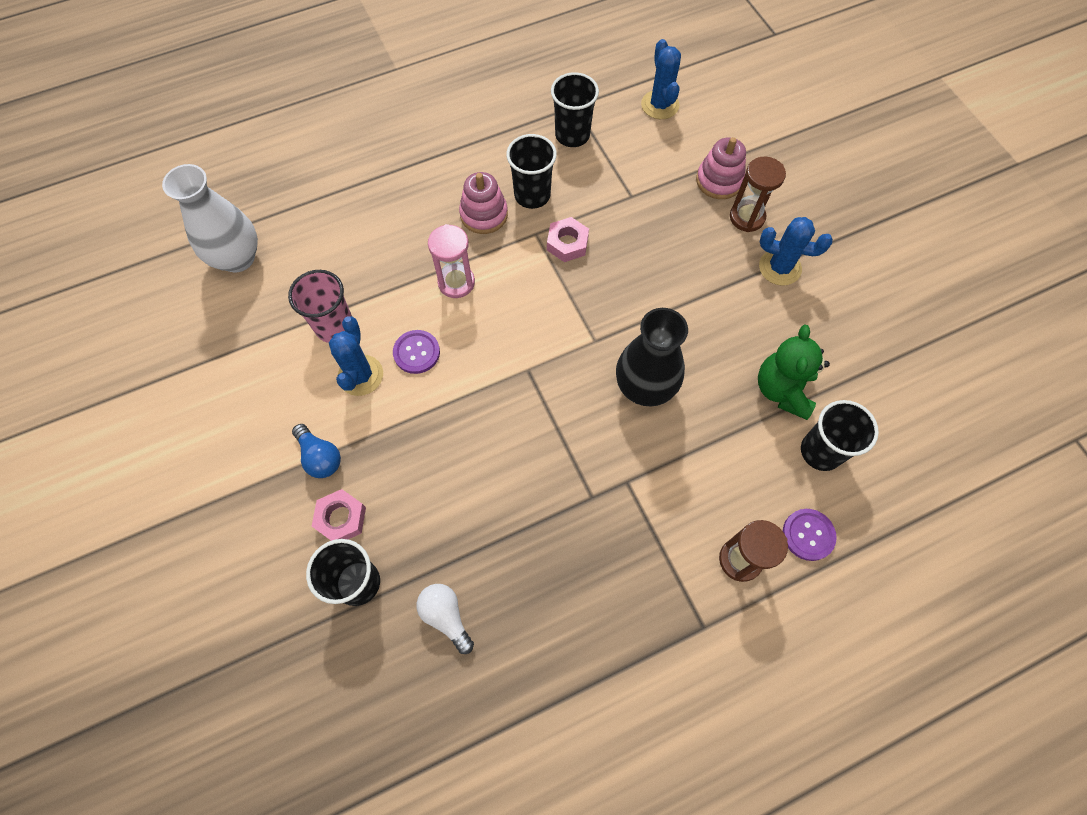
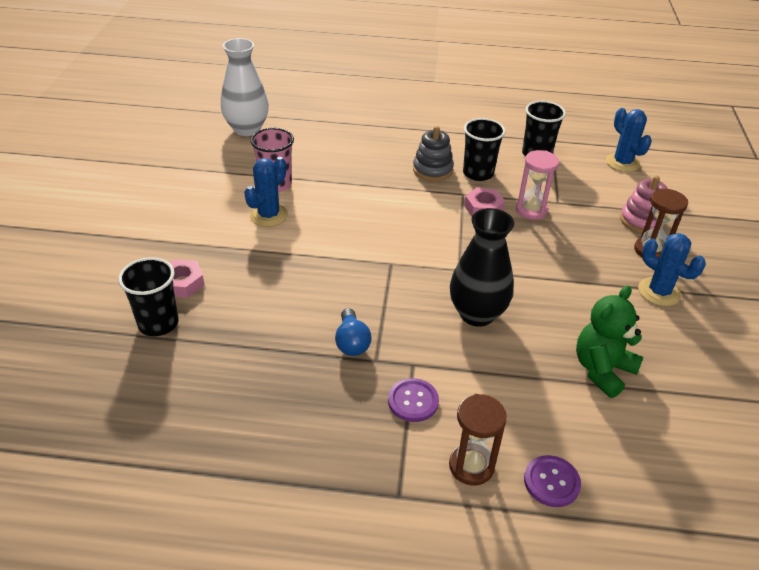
camera: 30 degrees right, 25 degrees down
(320, 457) = (201, 245): blue light bulb -> blue light bulb (352, 342)
(416, 352) = (318, 220): purple button -> purple button (413, 401)
(446, 616) = (199, 375): white light bulb -> none
(456, 282) = (380, 196): pink hourglass -> pink hourglass (531, 210)
(484, 214) = (432, 170): pink stacking toy -> grey stacking toy
(660, 105) = (622, 163): blue cactus -> blue cactus turned 45 degrees counterclockwise
(821, 451) = (609, 429): black cup -> none

